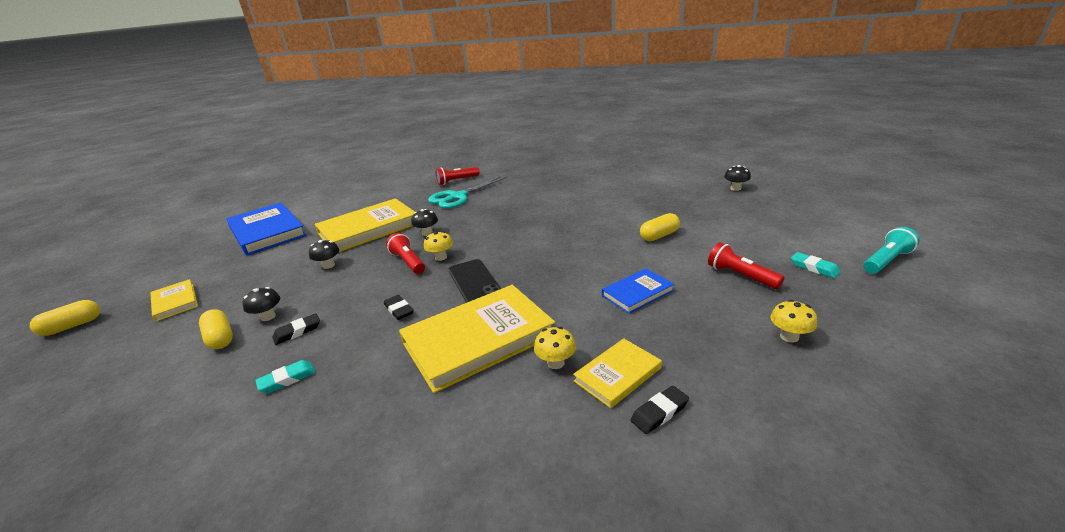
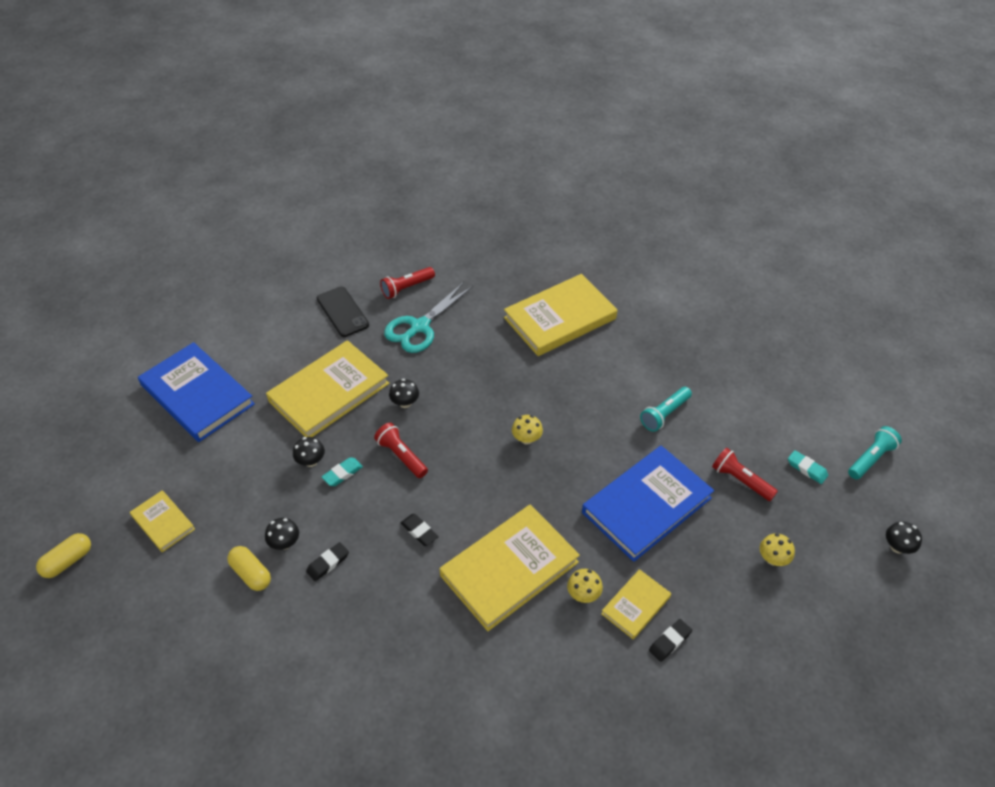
camera: 10 degrees left, 20 degrees up
(287, 379) = (349, 622): turquoise eraser -> turquoise eraser (342, 473)
(441, 257) = (436, 448): yellow mushroom -> yellow mushroom (526, 439)
(474, 282) = (484, 489): black phone -> black phone (342, 312)
(572, 190) = (560, 318): none -> yellow book
(637, 293) = (646, 505): blue book -> blue book, size x1.96
(659, 236) = (664, 414): yellow capsule -> turquoise flashlight
(735, 188) = (747, 325): black mushroom -> black mushroom (897, 547)

